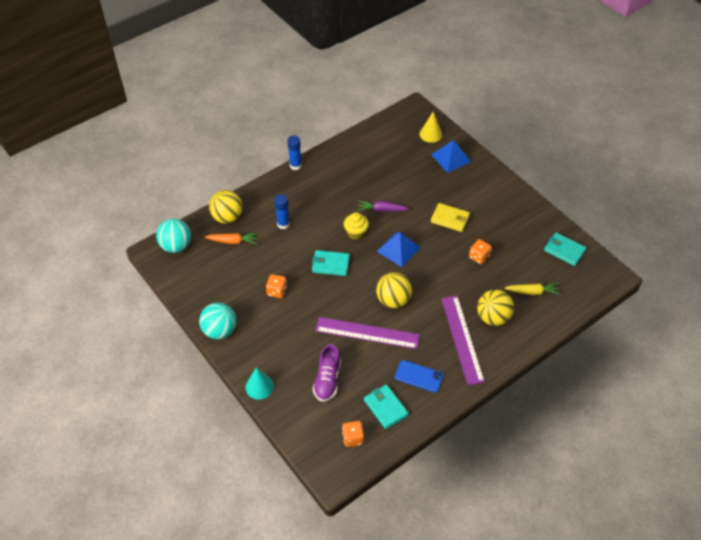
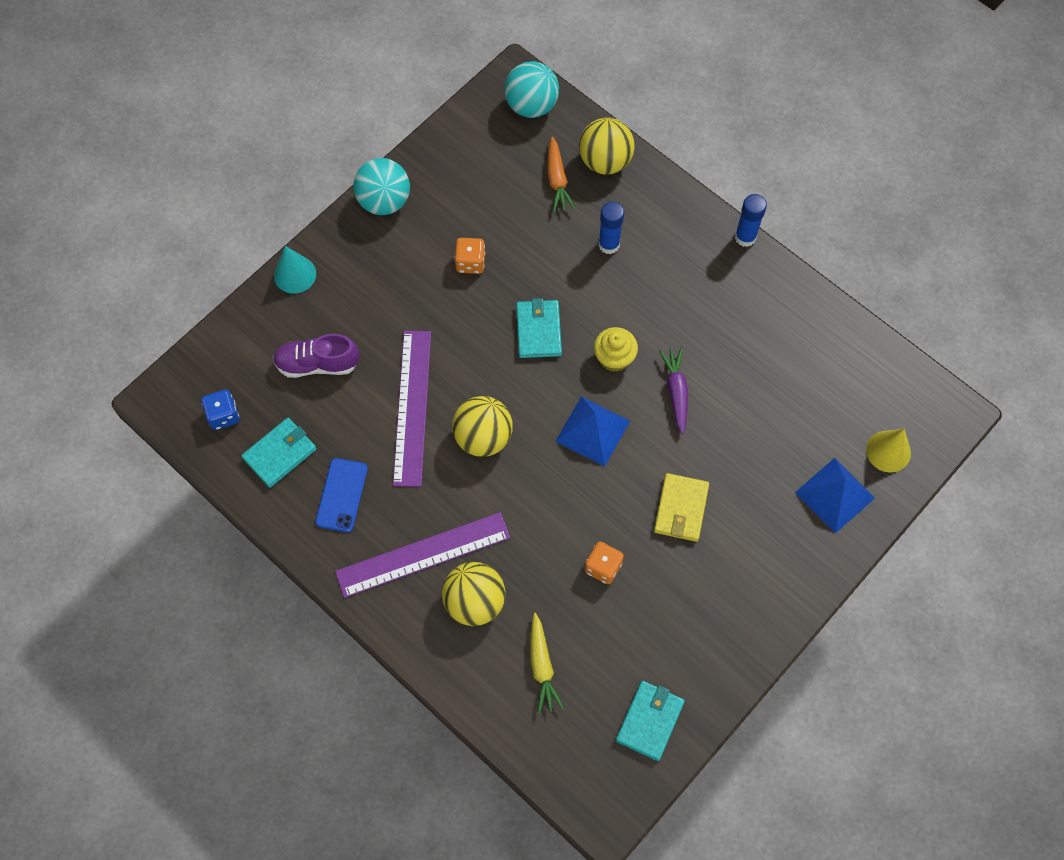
camera: 80 degrees right, 15 degrees up
(353, 438) = (223, 415): orange dice -> blue dice

